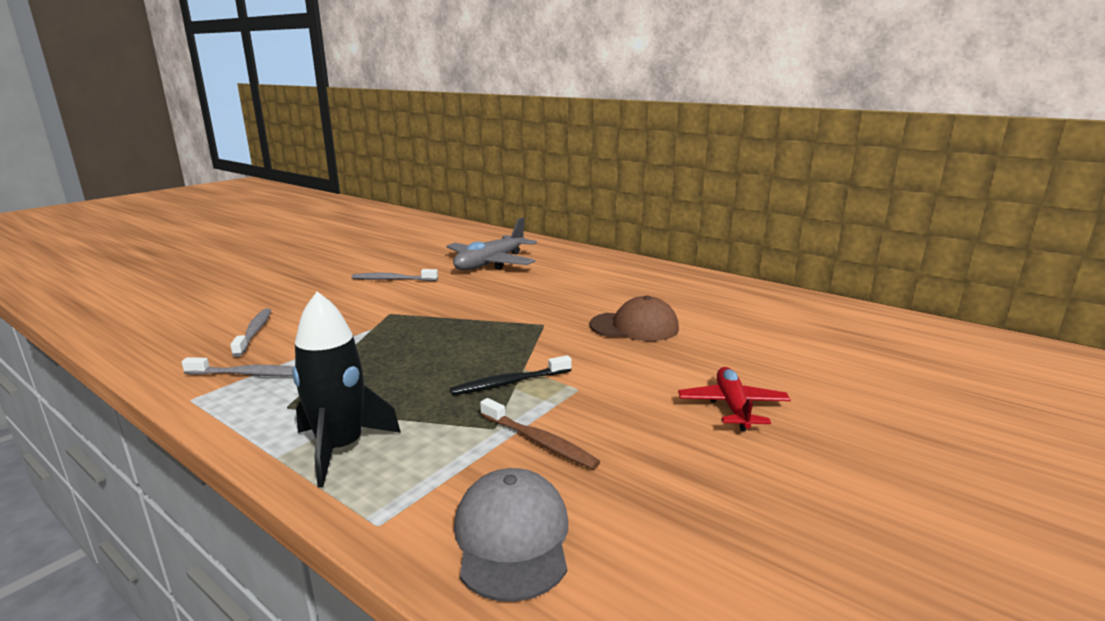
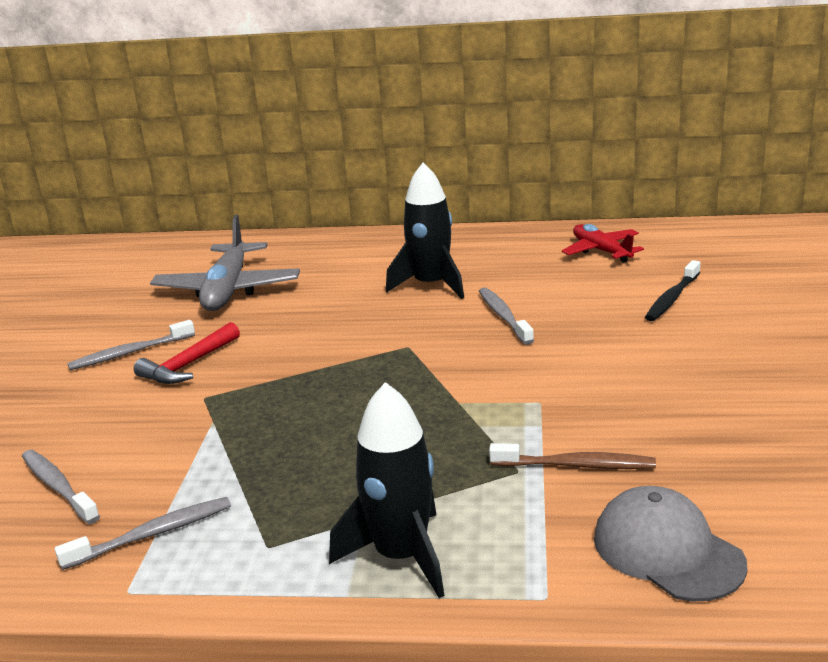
camera: 30 degrees left, 5 degrees up
(409, 294) = (188, 365): none -> red hammer
(509, 383) = (467, 423): black toothbrush -> black toothbrush (672, 298)
(613, 294) = (430, 285): none -> black rocket
(634, 326) = (503, 316): brown cap -> grey toothbrush
(732, 406) = (689, 366): red plane -> red plane (601, 251)

